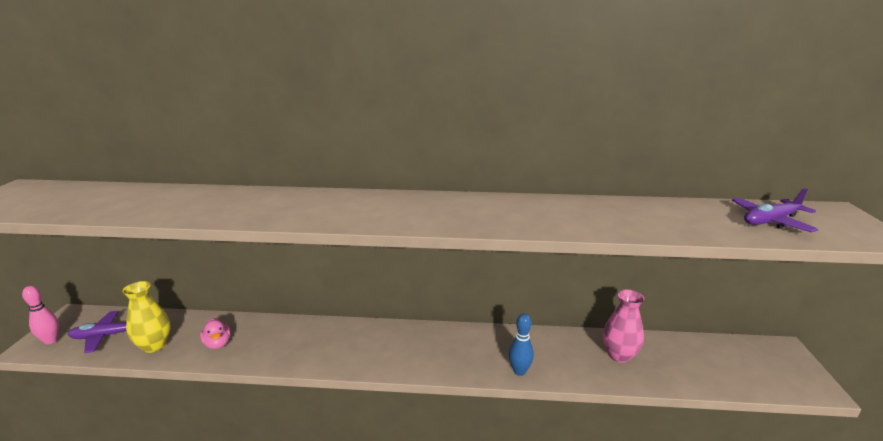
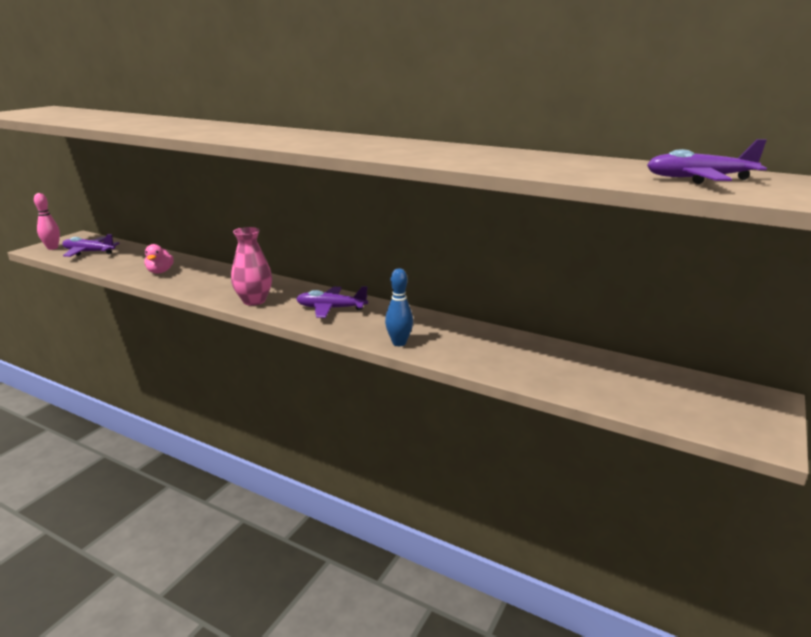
camera: 25 degrees right, 0 degrees up
(154, 345) = (115, 264): yellow vase -> none
(428, 347) = (331, 308): none -> purple plane
(619, 355) = (526, 356): pink vase -> pink vase (254, 301)

